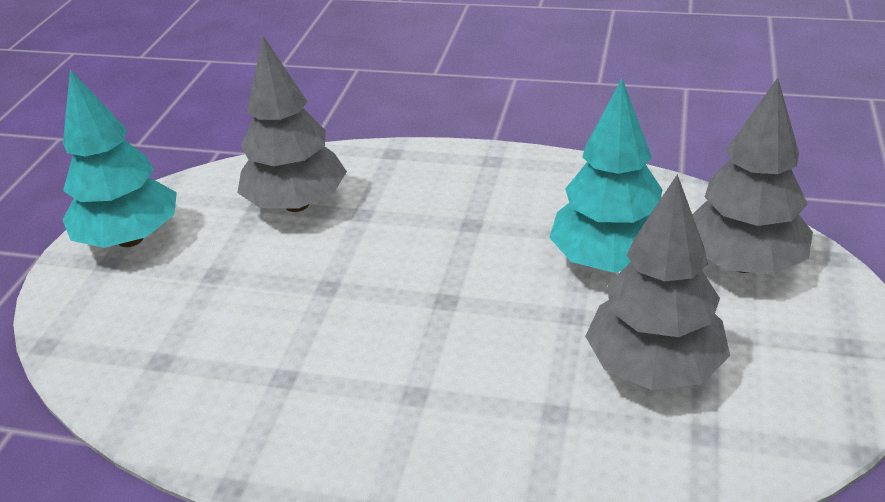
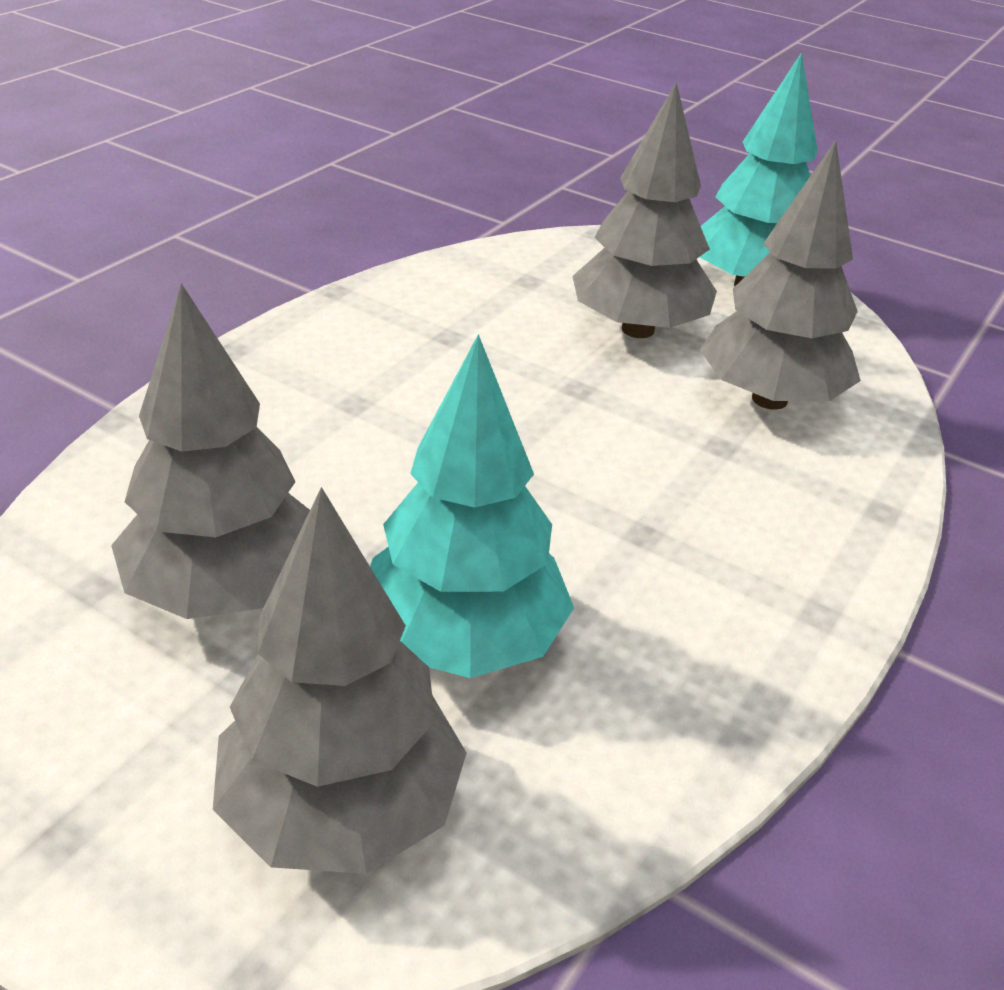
camera: 105 degrees right, 0 degrees up
(226, 278) = (637, 329): none -> grey tree

